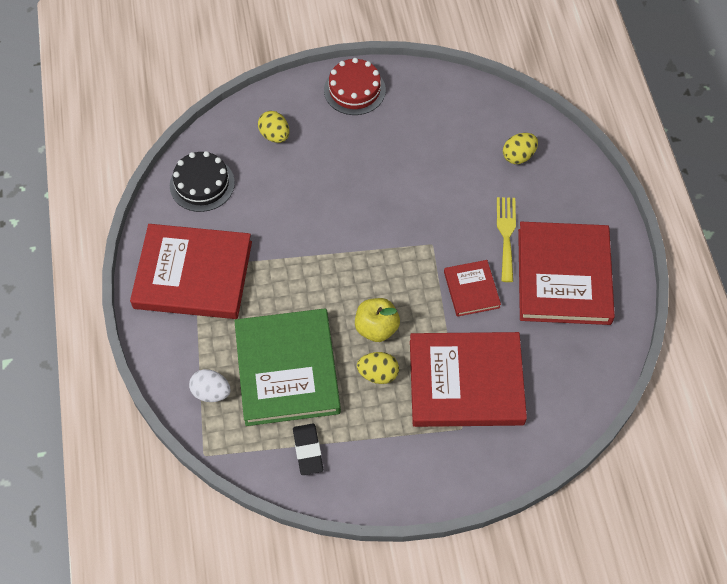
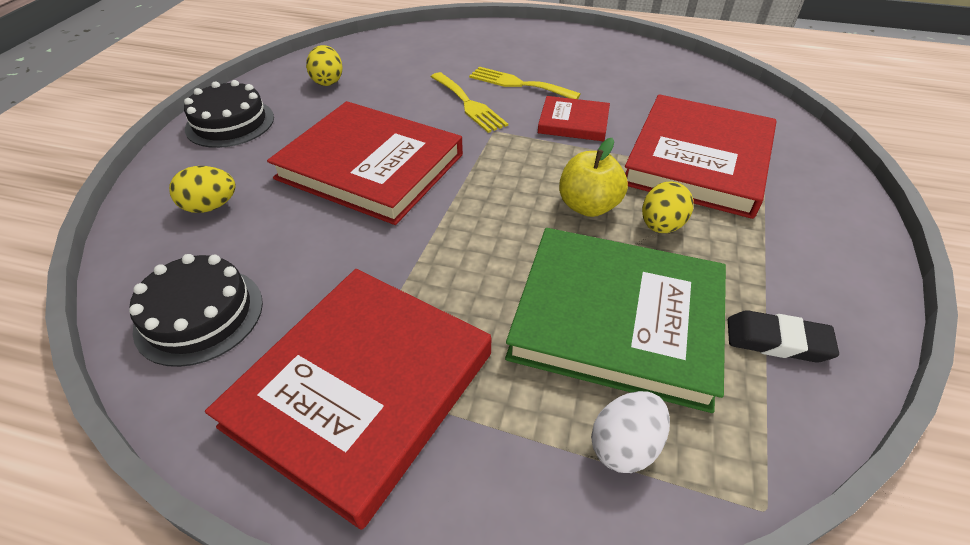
camera: 65 degrees left, 15 degrees down
(354, 90) = (230, 123): red cake -> black cake
(457, 214) = (468, 104): none -> yellow fork
(518, 156) = (431, 53): yellow egg -> yellow egg (328, 81)
(563, 276) = (590, 68): red book -> red book (370, 167)

